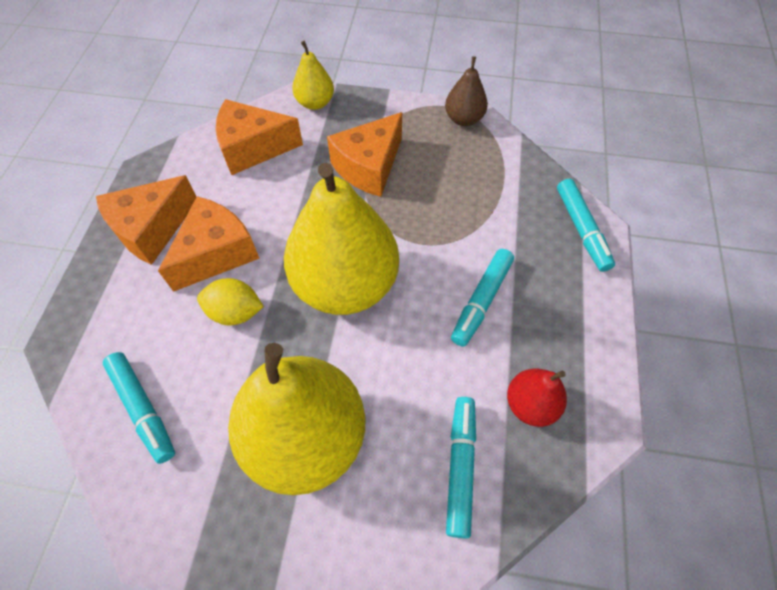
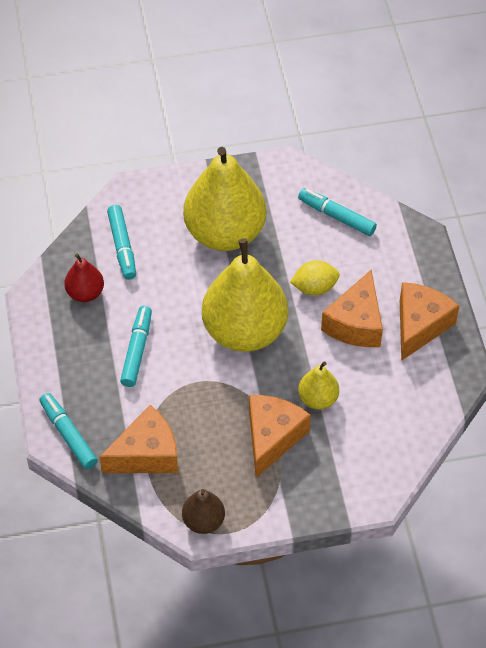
camera: 160 degrees right, 5 degrees down
(253, 148) = (386, 423): orange cheese -> orange cheese (146, 454)
(315, 103) = (358, 493): yellow pear -> yellow pear (318, 399)

